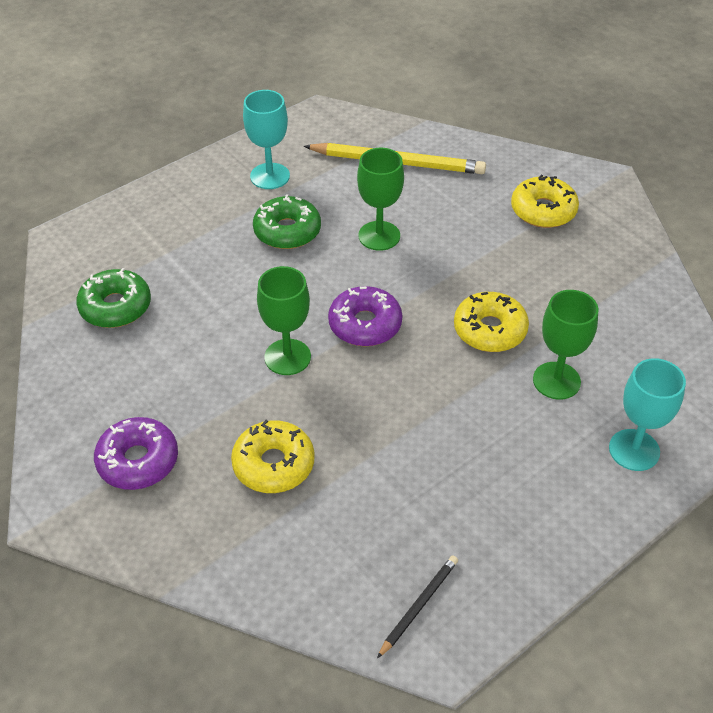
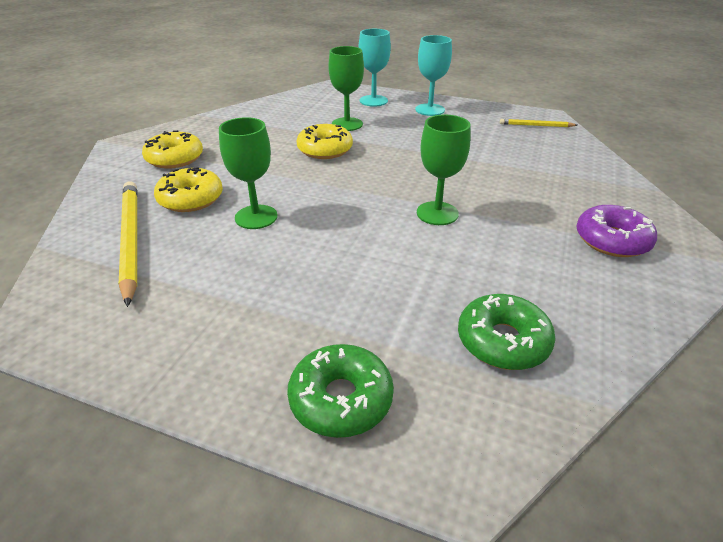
camera: 120 degrees left, 10 degrees down
(270, 176) = (195, 321): turquoise goblet -> turquoise goblet (430, 110)
(273, 464) = (527, 187): yellow donut -> yellow donut (191, 199)
(287, 231) = (286, 270): green donut -> green donut (341, 399)
(365, 324) = (368, 193): purple donut -> none
(418, 606) = (536, 125): black pencil -> yellow pencil

